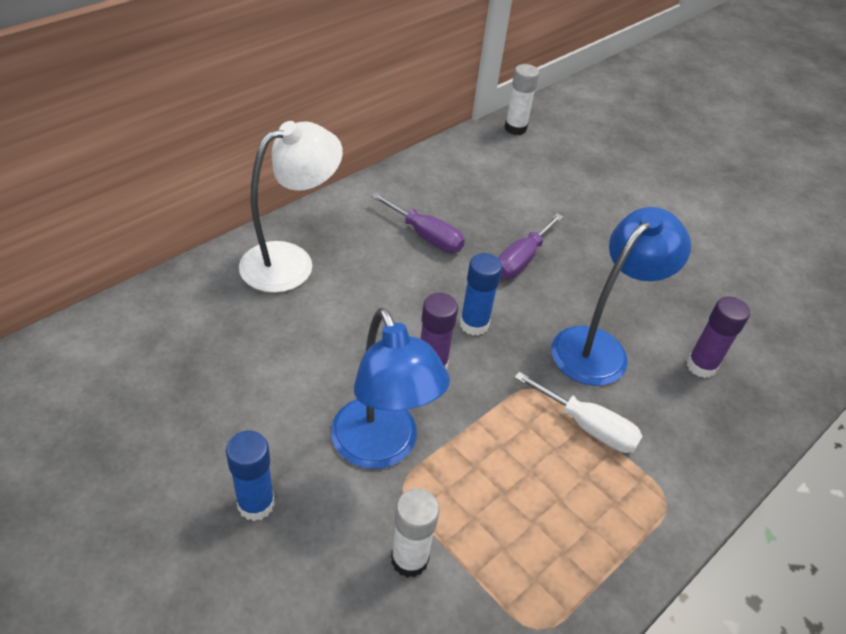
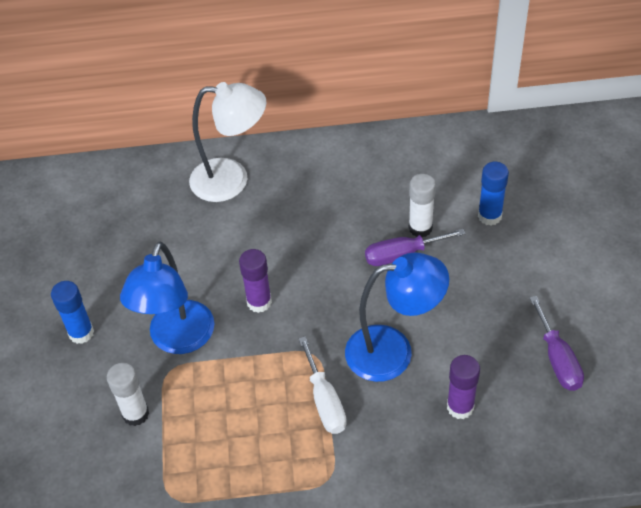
camera: 45 degrees right, 5 degrees up
(426, 236) = (346, 202): purple screwdriver -> purple screwdriver (557, 359)
(474, 324) = (316, 288): blue glue stick -> blue glue stick (489, 216)
(515, 128) = (517, 134): white glue stick -> white glue stick (420, 228)

